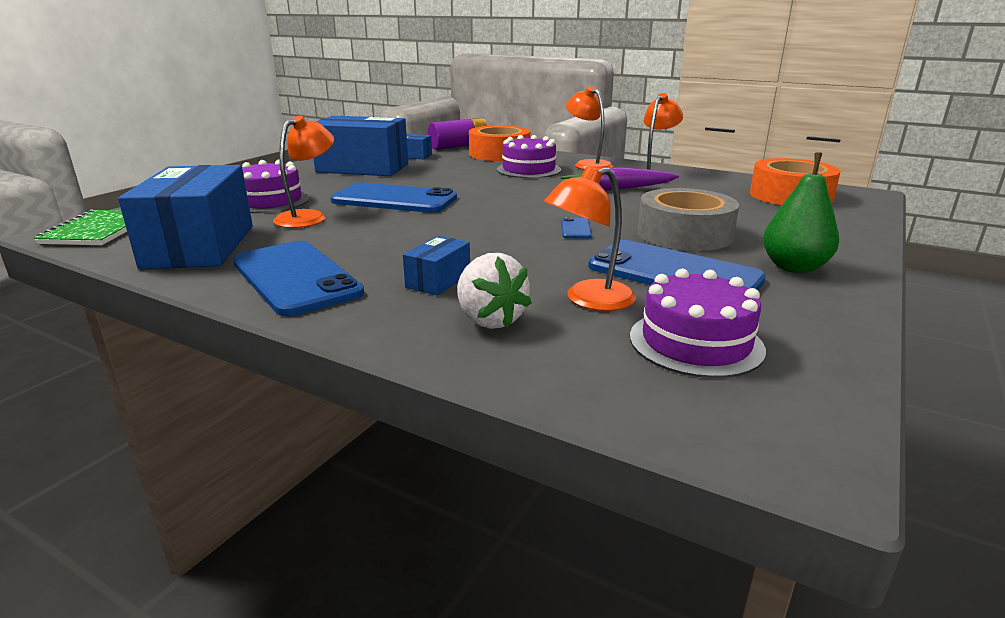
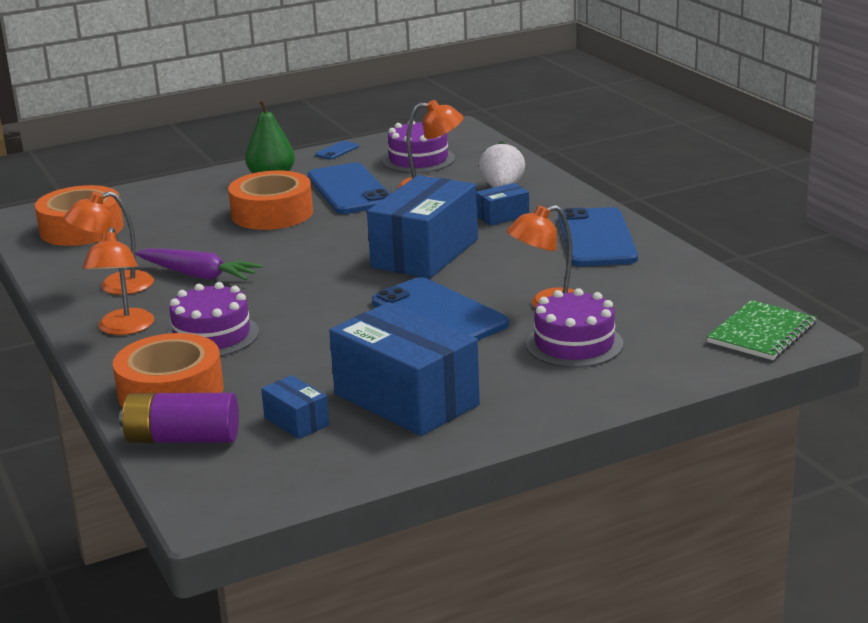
camera: 145 degrees left, 0 degrees up
(200, 246) = (662, 287): blue box -> blue box (425, 253)
(575, 229) = (338, 236): blue phone -> blue phone (337, 151)
(684, 234) = (272, 213): grey tape -> orange tape

